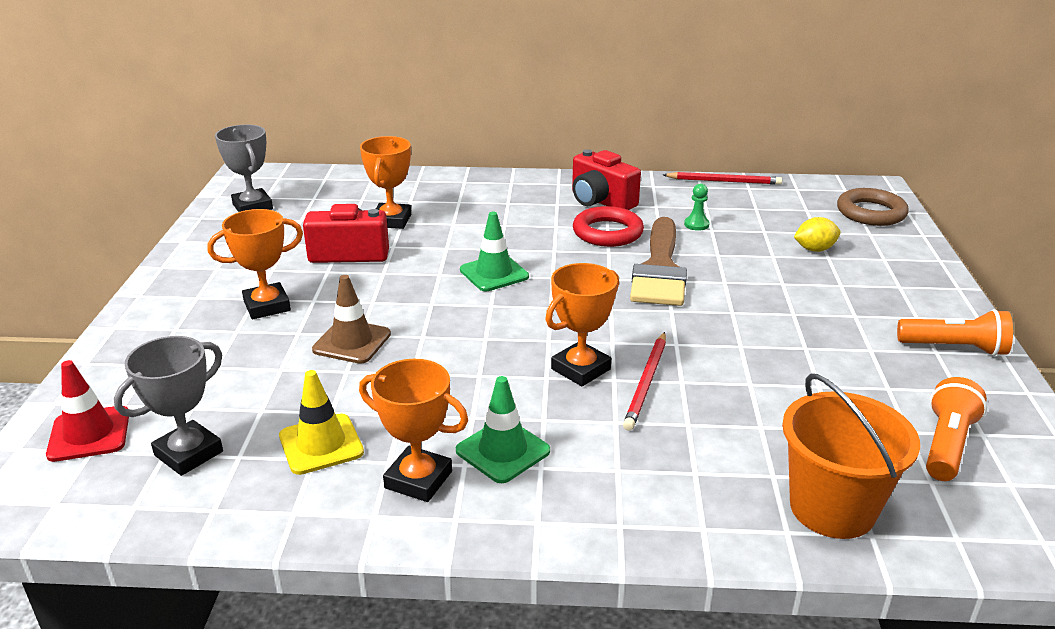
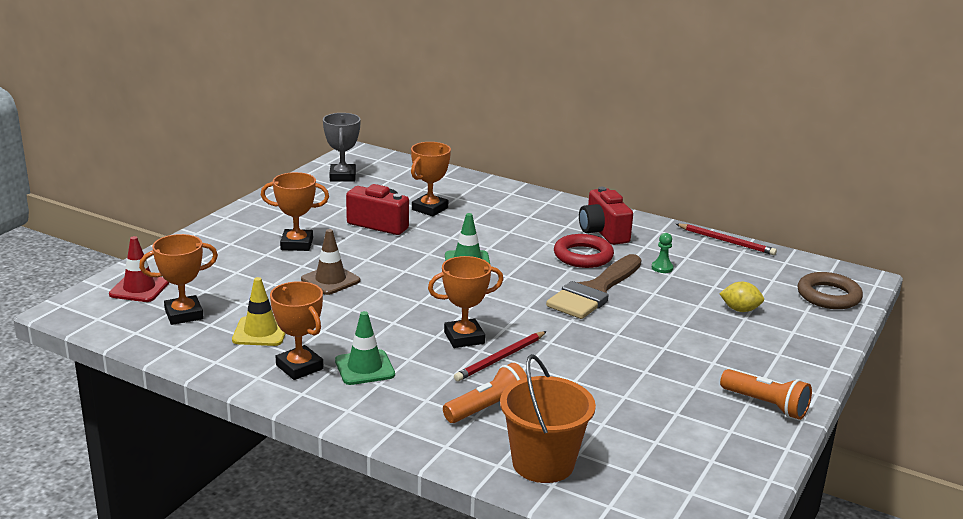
camera: 25 degrees right, 5 degrees down
(188, 453) = (184, 314): grey trophy -> orange trophy
(946, 445) = (674, 457): orange flashlight -> orange flashlight (488, 408)

